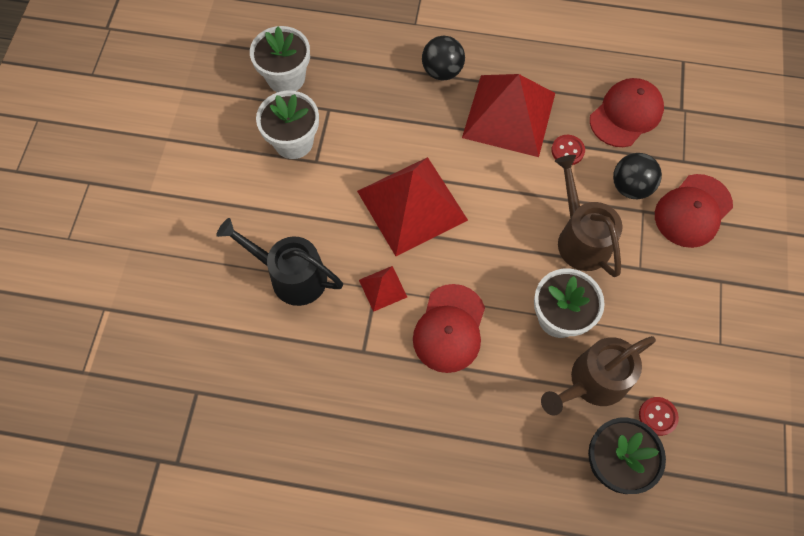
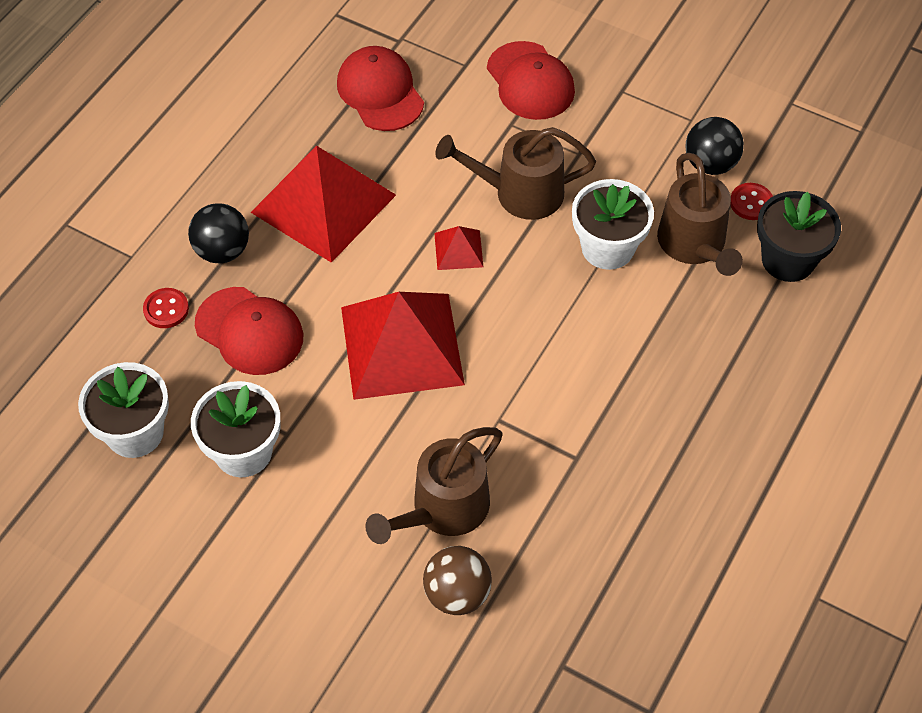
camera: 70 degrees left, 10 degrees down
(230, 306) = (457, 594): none -> brown ball
(291, 276) = (443, 510): black watering can -> brown watering can
(383, 288) = (502, 412): red pyramid -> red pyramid (458, 250)
(449, 328) = (581, 358): red cap -> red cap (249, 331)
(567, 151) = (401, 164): red button -> red button (166, 309)
(630, 187) = (476, 124): black ball -> black ball (710, 164)

